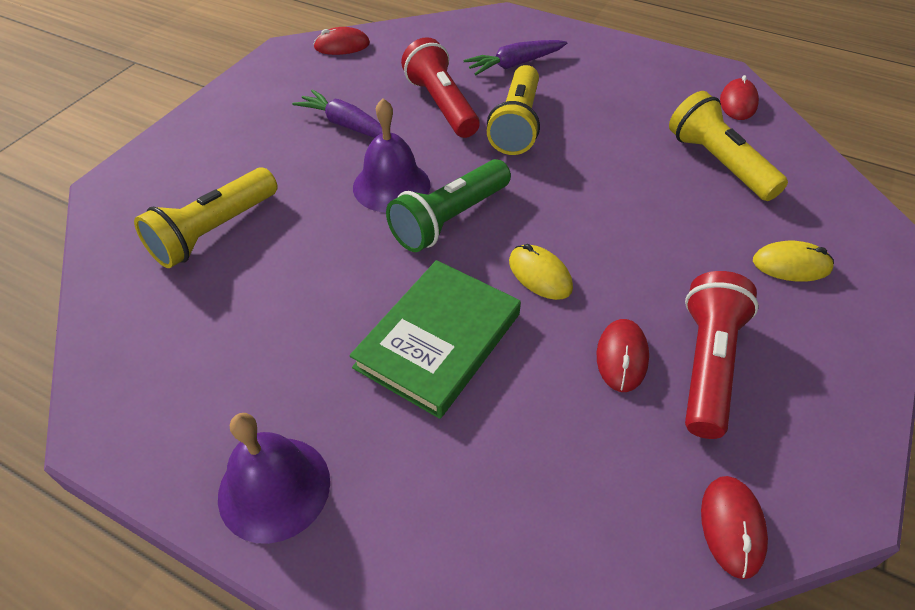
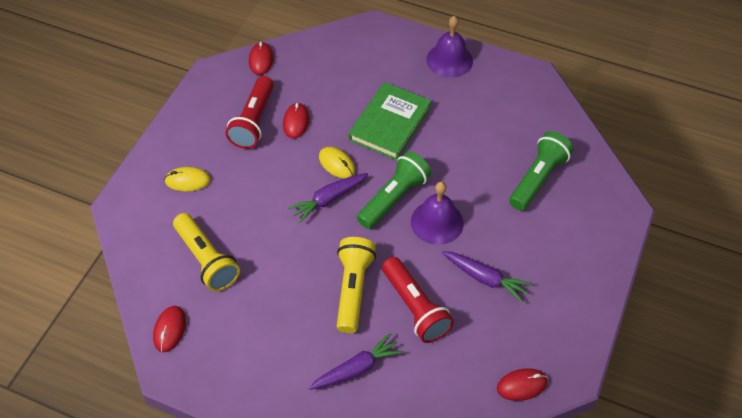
camera: 175 degrees right, 5 degrees up
(214, 232) = (537, 178): yellow flashlight -> green flashlight
(552, 223) = (329, 199): none -> purple carrot

